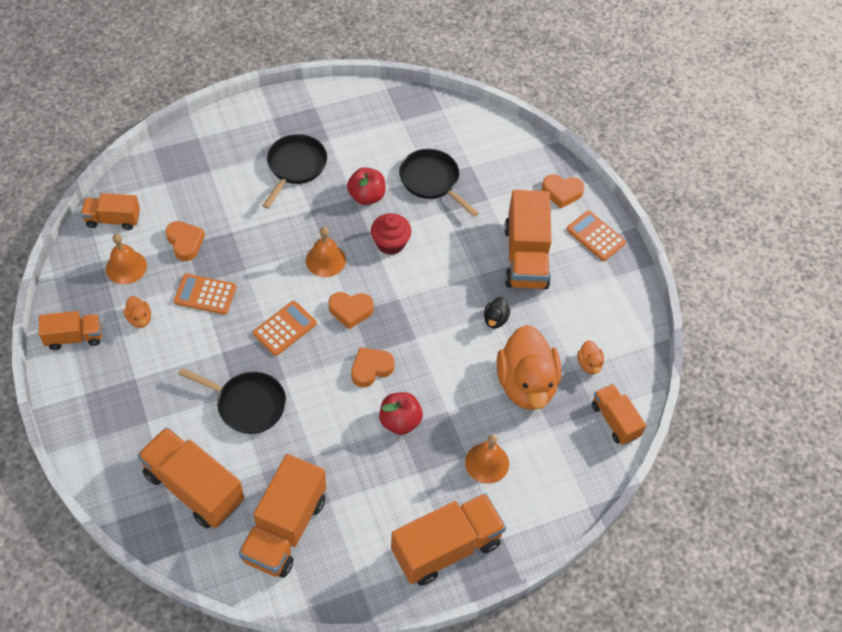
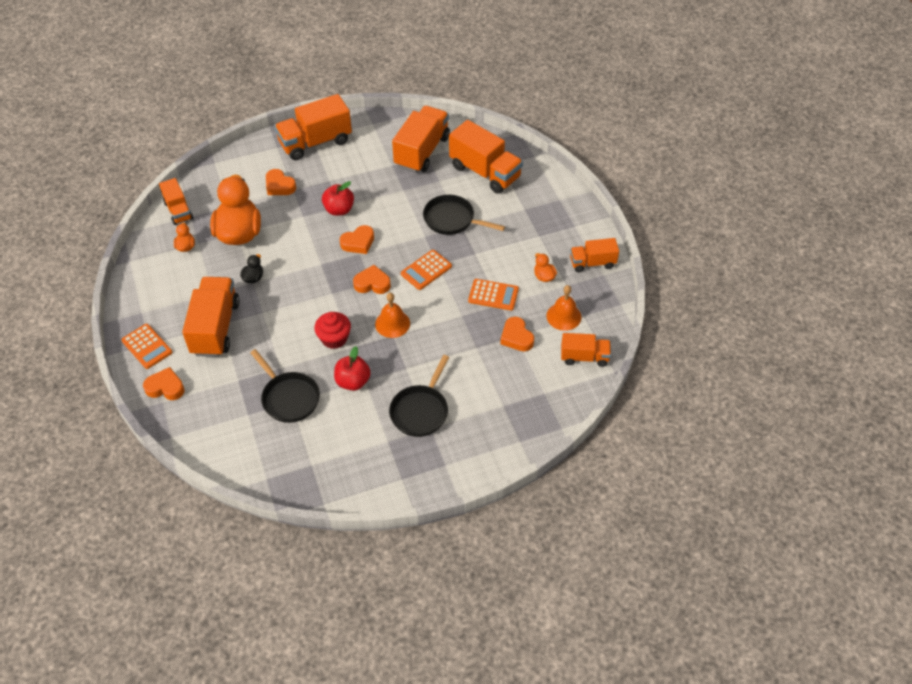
camera: 175 degrees left, 5 degrees down
(487, 463) = (279, 186): orange bell -> orange heart

